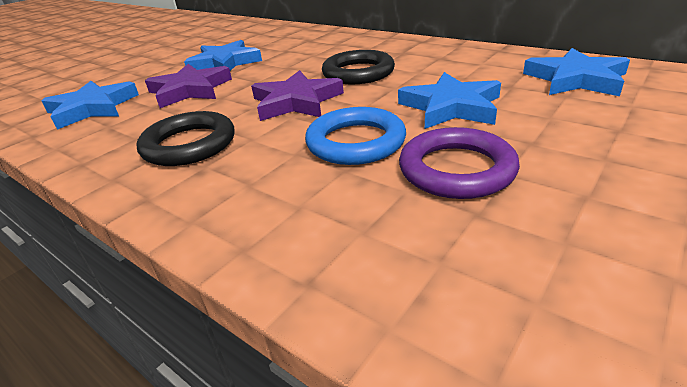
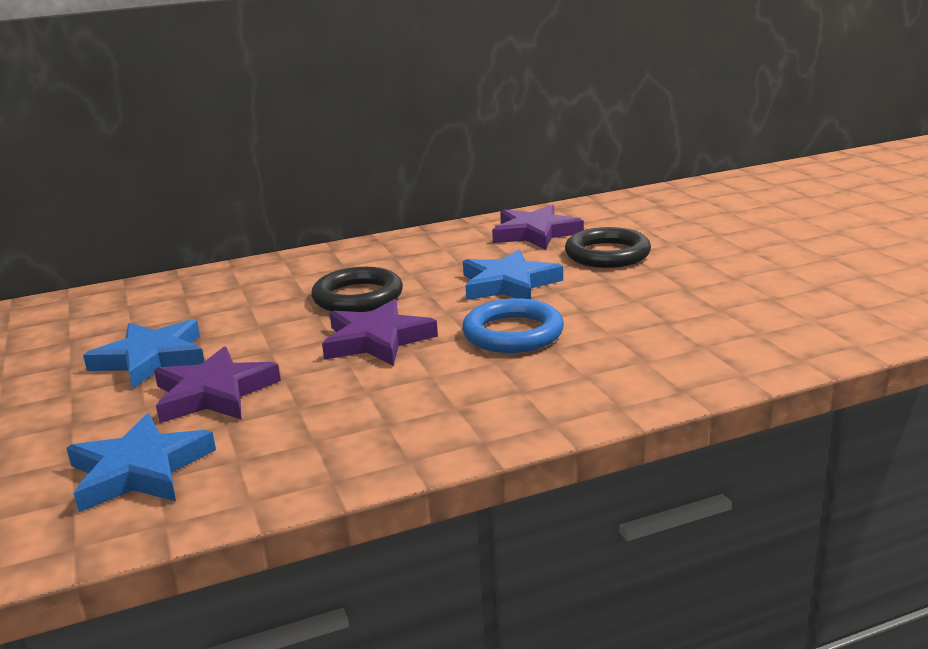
camera: 60 degrees left, 10 degrees down
(189, 145) = (390, 410): black ring -> black ring (607, 254)
(456, 169) = (608, 311): purple ring -> none
(575, 79) = (535, 233): blue star -> purple star

